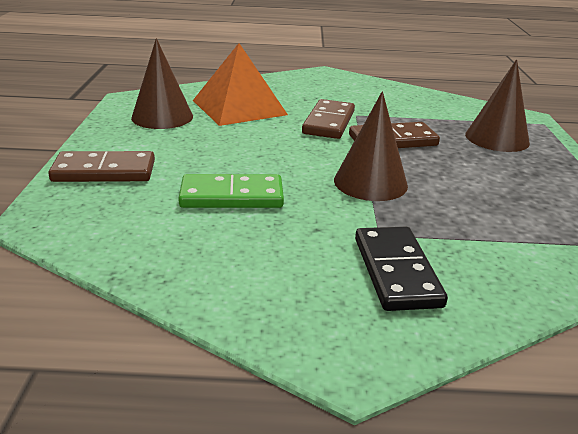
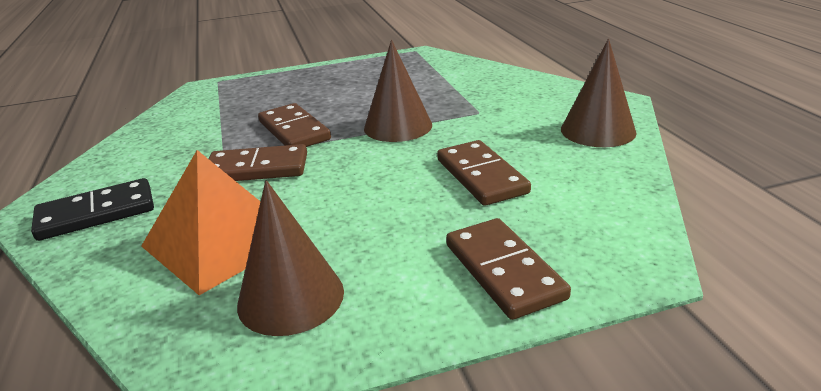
camera: 105 degrees left, 0 degrees up
(232, 196) = (481, 176): green domino -> brown domino
(396, 271) = (520, 101): black domino -> black domino (96, 213)
(497, 138) = (264, 93): brown cone -> brown cone (598, 130)

